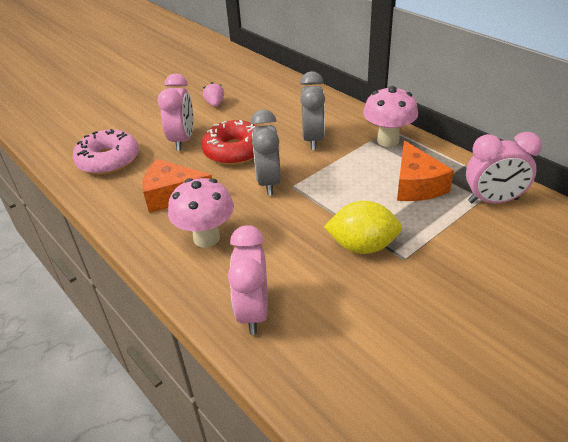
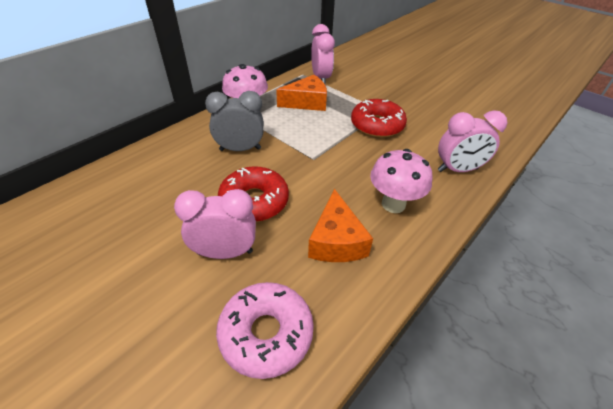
camera: 100 degrees left, 5 degrees up
(215, 104) = (138, 233): pink strawberry -> none
(268, 182) = (308, 173): grey clock -> none
(362, 246) = (377, 125): yellow lemon -> red donut

